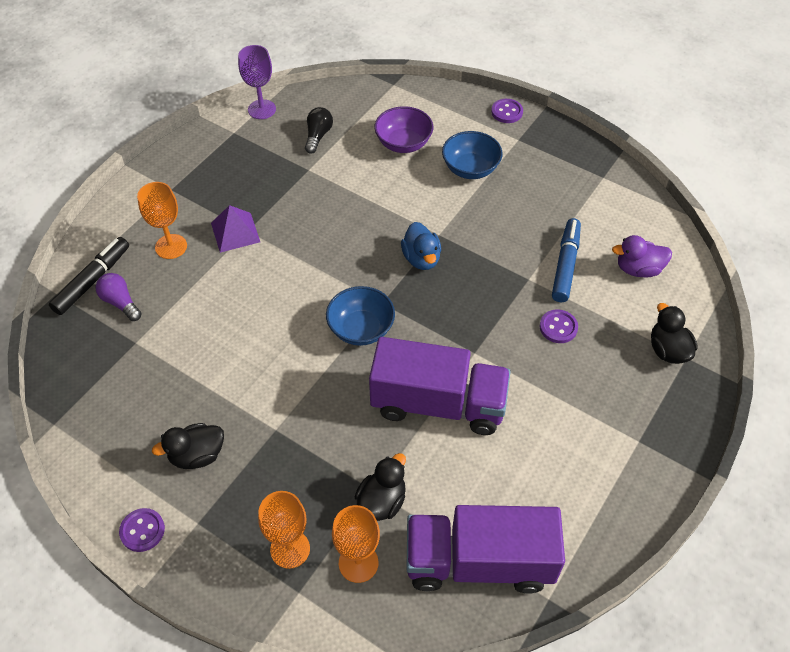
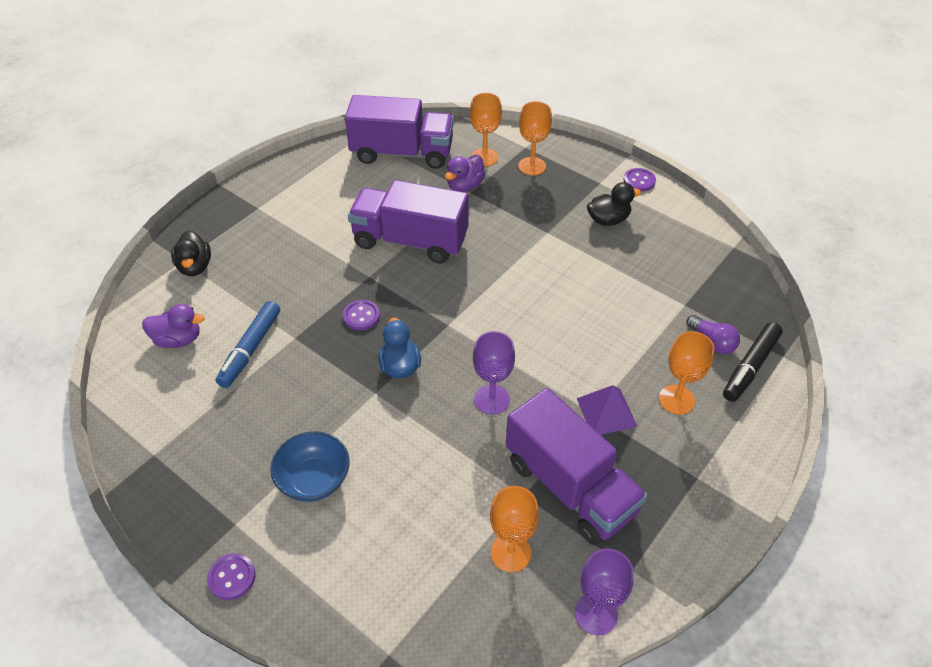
camera: 175 degrees left, 5 degrees down
(272, 177) = (570, 486): none -> purple truck
(318, 136) = (510, 552): black light bulb -> orange goblet
(335, 235) = (492, 399): none -> purple goblet
(361, 329) = (470, 302): blue bowl -> none
(382, 501) = (465, 186): black duck -> purple duck
(403, 143) = (393, 529): purple bowl -> none
(558, 327) = (284, 291): purple button -> purple button (361, 316)

